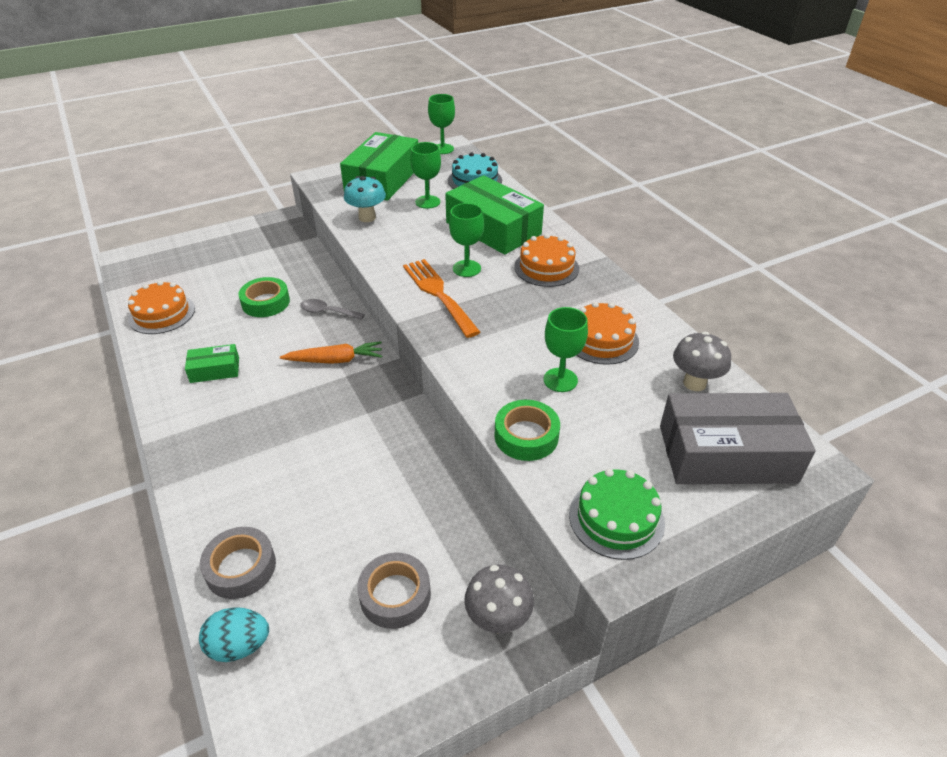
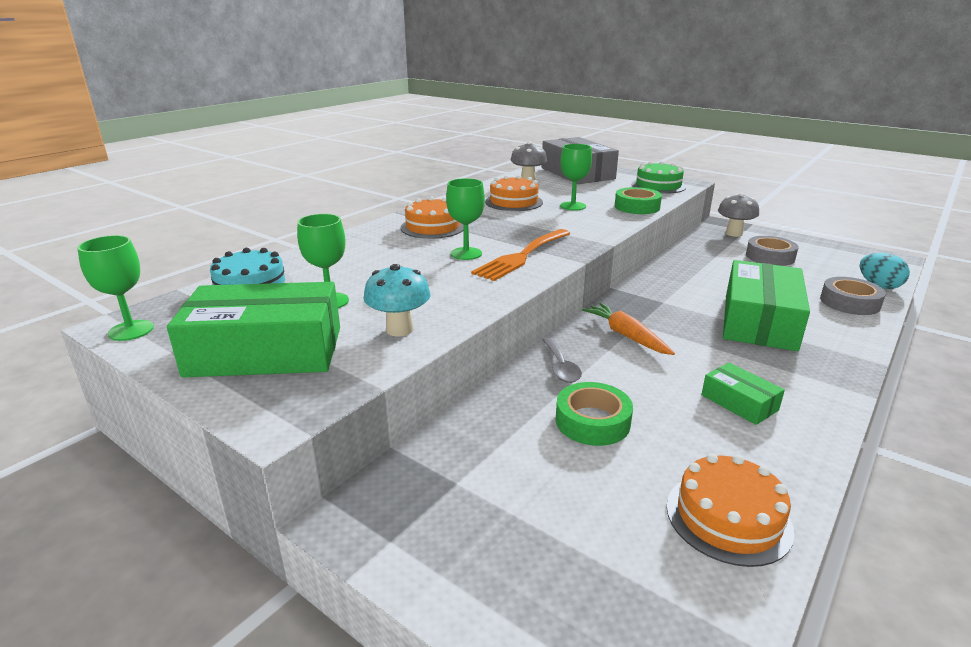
camera: 115 degrees left, 15 degrees down
(493, 228) = (375, 256): green box -> green box (759, 321)

